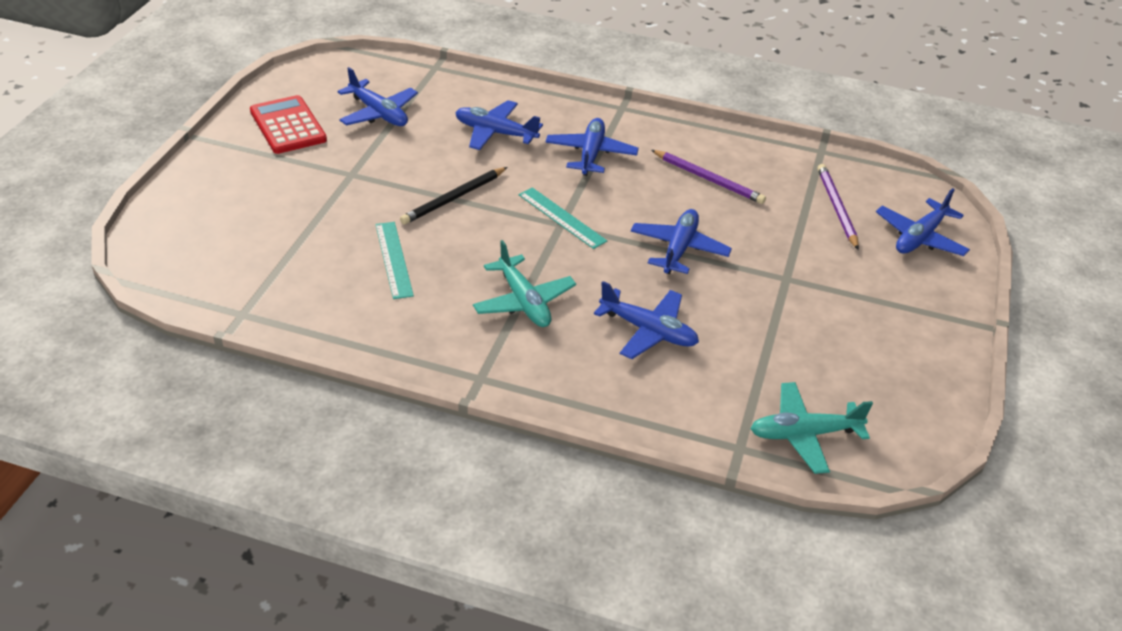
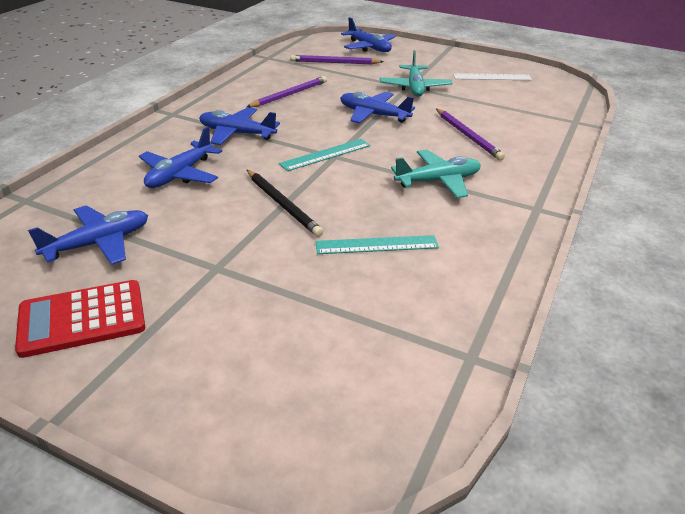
camera: 80 degrees left, 5 degrees down
(648, 331) = (468, 136): blue plane -> purple pencil
(804, 434) = (556, 102): turquoise plane -> turquoise plane (415, 87)
(872, 368) = (492, 77): none -> white ruler

